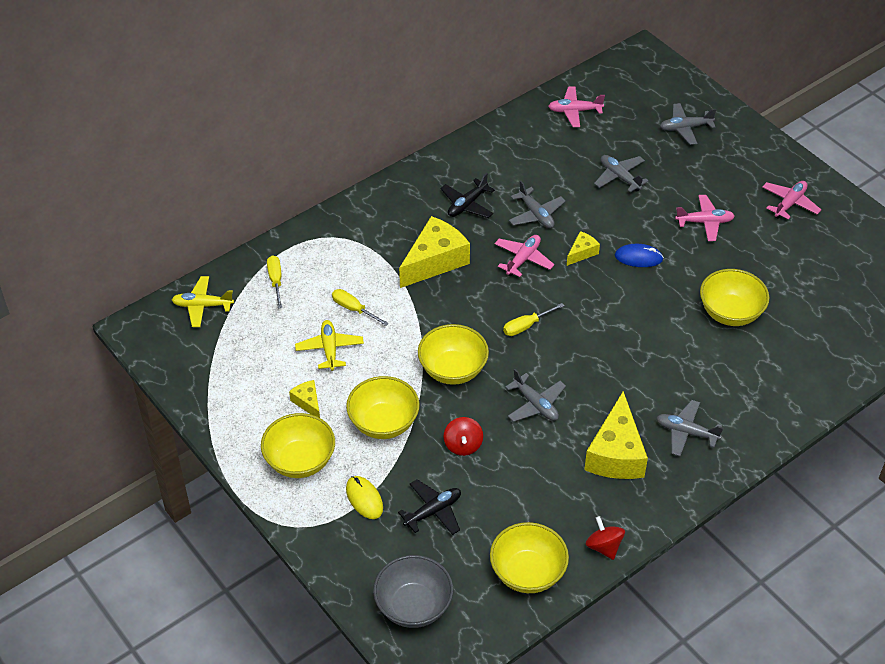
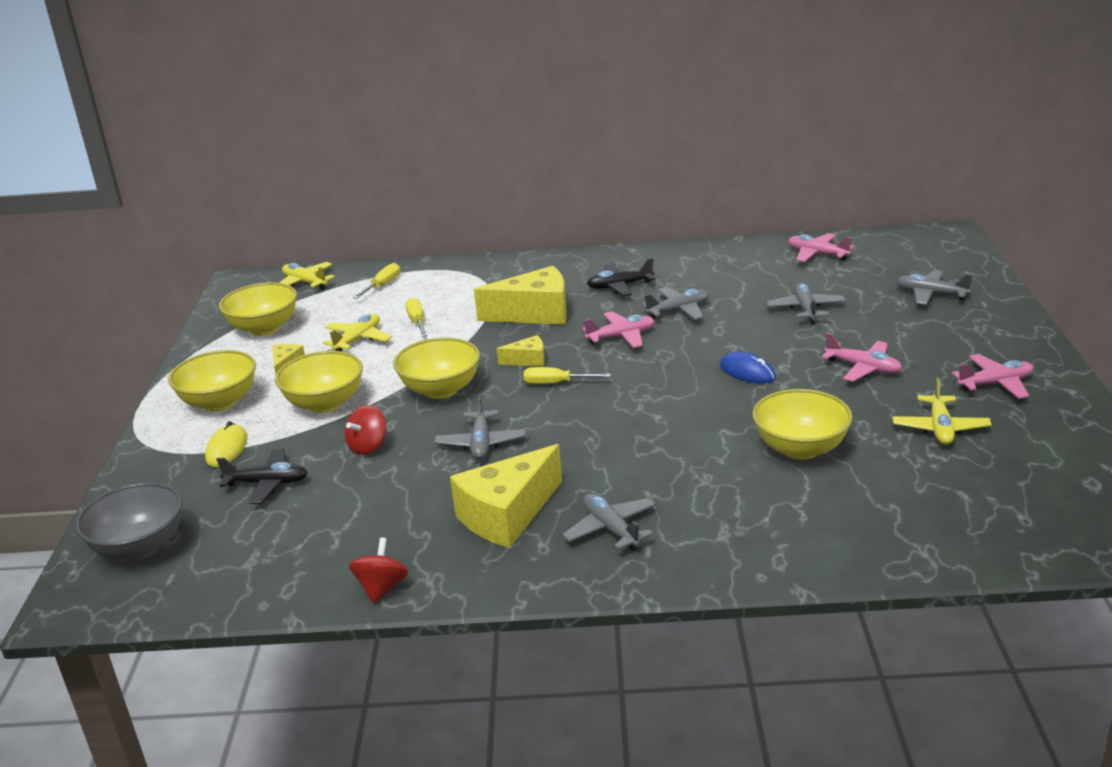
camera: 40 degrees right, 20 degrees down
(527, 573) = (276, 572): yellow bowl -> yellow bowl (264, 328)
(536, 214) = (678, 311): grey plane -> grey plane turned 120 degrees counterclockwise
(582, 253) = (689, 350): yellow cheese -> yellow cheese (528, 360)
(790, 258) = (940, 428): none -> yellow plane

